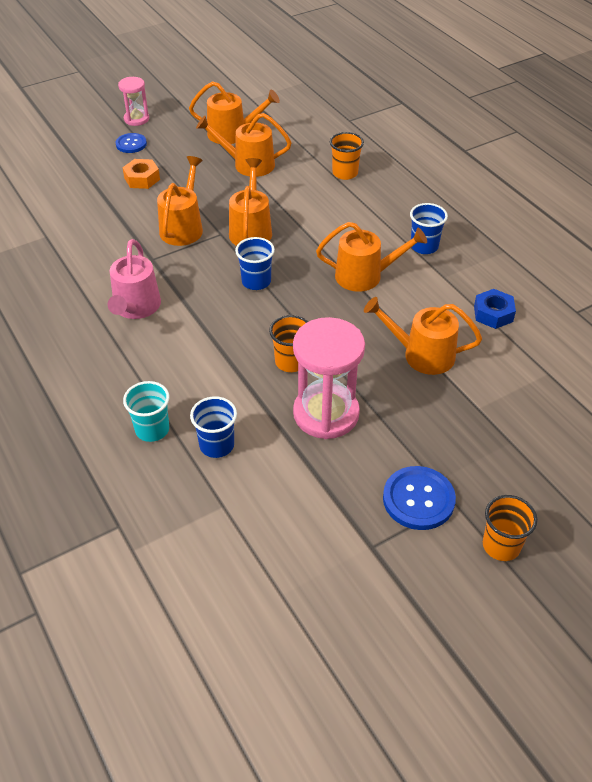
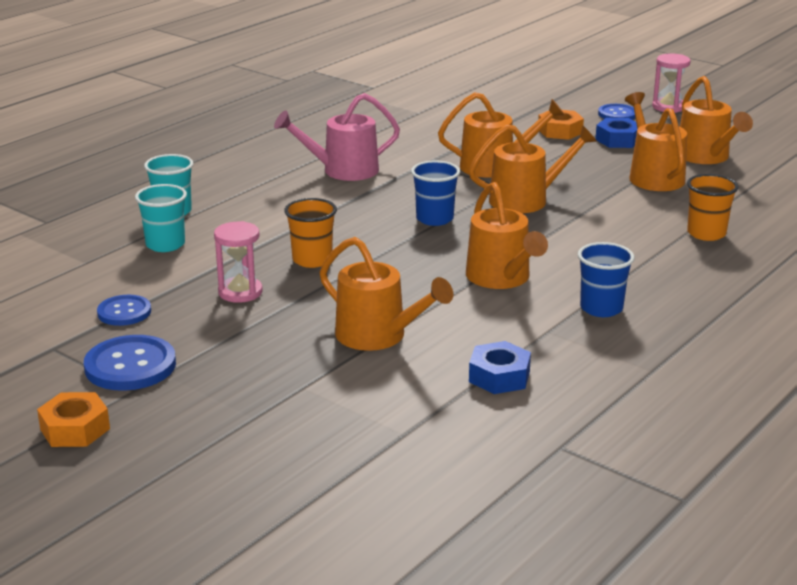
camera: 70 degrees right, 20 degrees down
(177, 159) = (618, 140): none -> blue nut
(217, 445) = (165, 244): blue cup -> turquoise cup
(326, 414) = (240, 292): pink hourglass -> pink hourglass, size x0.54
(329, 491) = (124, 312): none -> blue button
(422, 355) = (378, 336): orange watering can -> orange watering can turned 135 degrees clockwise
(501, 545) = (75, 429): orange cup -> orange nut

